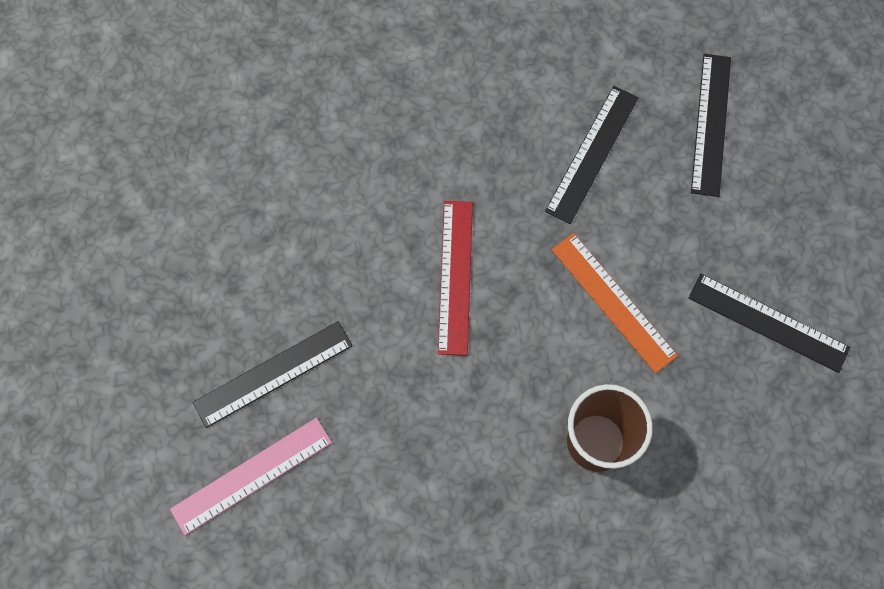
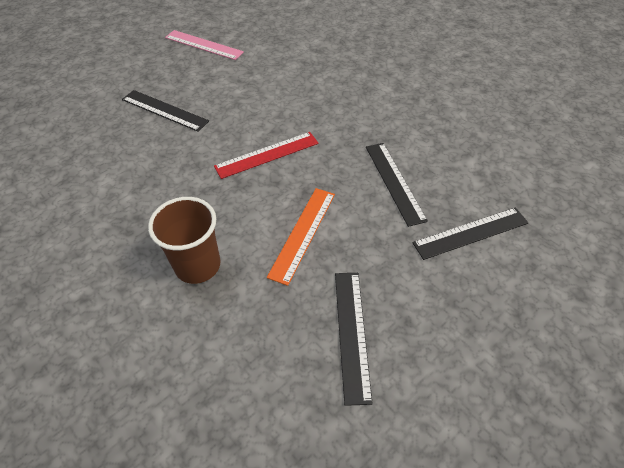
camera: 60 degrees right, 20 degrees down
(251, 475) = (102, 124): pink ruler -> pink ruler (204, 45)
(592, 154) = (394, 182): black ruler -> black ruler turned 75 degrees clockwise

